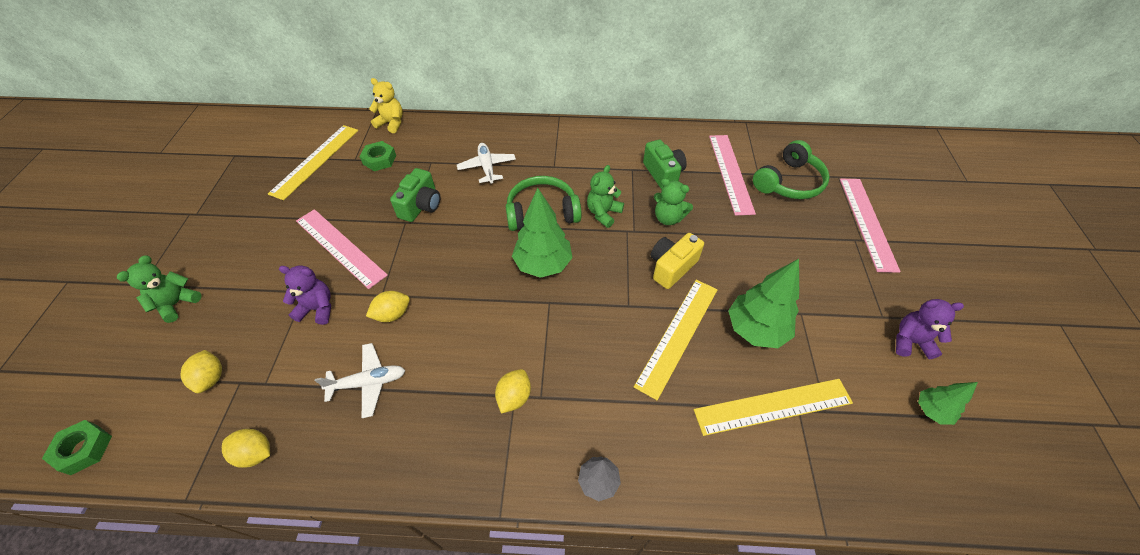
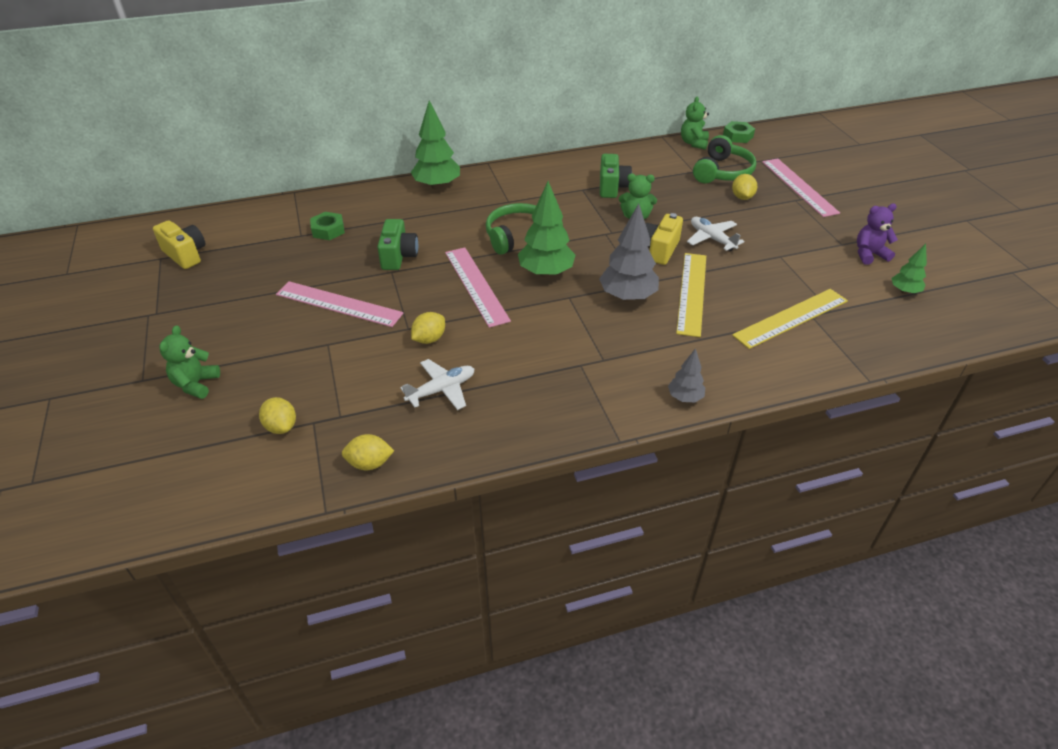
camera: 20 degrees left, 10 degrees down
(84, 449) = (188, 509): green nut -> green nut (738, 136)
(254, 156) = (185, 254): none -> yellow camera
(316, 161) = (259, 244): yellow ruler -> none
(317, 308) = (351, 352): purple teddy bear -> none
(391, 123) = (319, 199): yellow teddy bear -> none
(487, 167) = (444, 214): white plane -> white plane (712, 239)
(514, 397) = (581, 365): yellow lemon -> yellow lemon (742, 197)
(603, 213) = (577, 226): green teddy bear -> green teddy bear (693, 143)
(607, 320) = (627, 297): none -> grey tree
(663, 174) = (612, 187): green camera -> green camera turned 45 degrees clockwise
(730, 173) = (670, 175): pink ruler -> pink ruler (476, 285)
(755, 329) = (751, 274): green tree -> green tree (437, 186)

